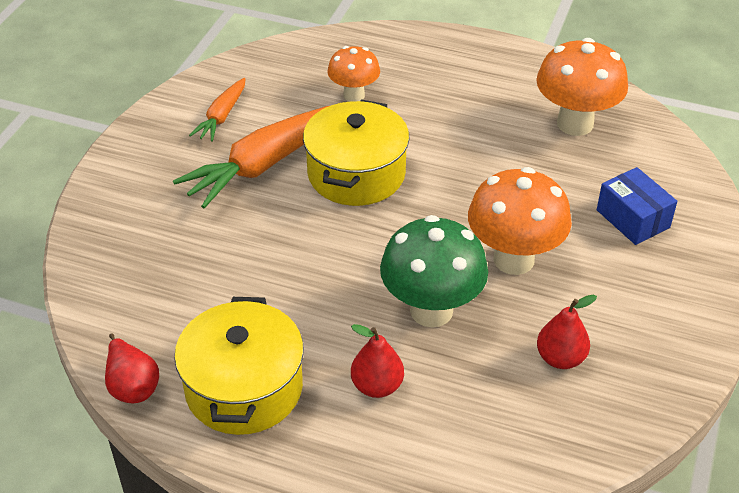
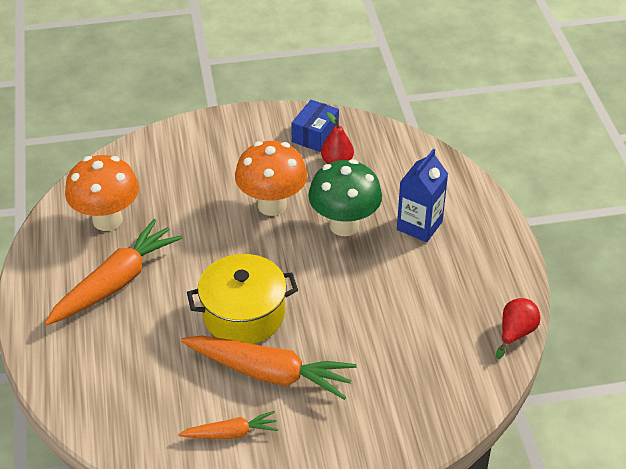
camera: 120 degrees left, 0 degrees up
(244, 388) = (471, 281): yellow pot -> none
(354, 95) = (148, 358): orange mushroom -> none
(377, 386) = (419, 226): red pear -> blue carton
(472, 104) = (116, 282): none -> orange carrot
(633, 219) = (194, 166): blue box -> blue box (315, 135)

